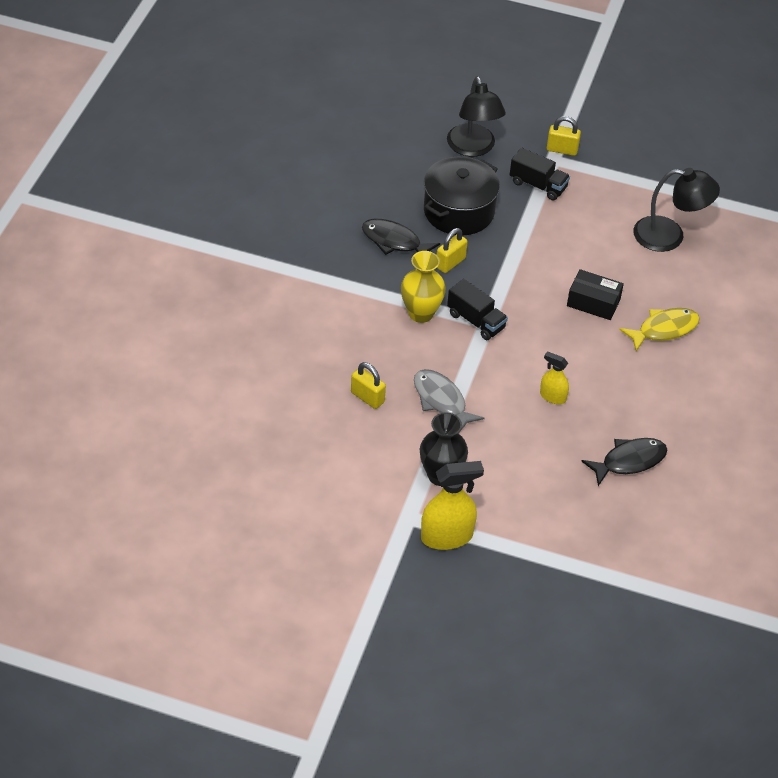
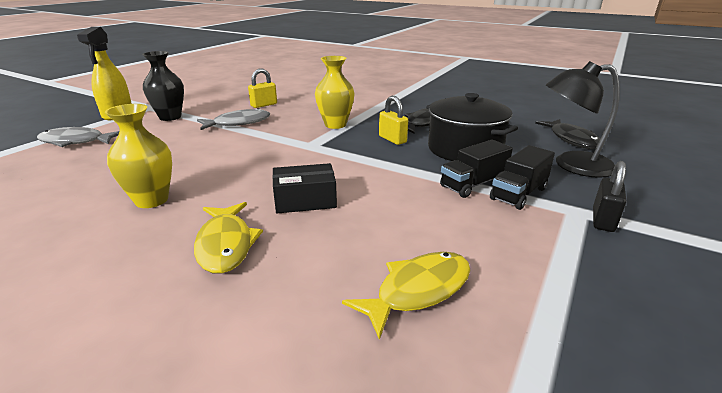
camera: 105 degrees right, 20 degrees down
(476, 321) = (314, 142): black truck -> black truck (473, 184)
(541, 522) = (76, 142): none -> grey fish
(552, 396) = (196, 162): yellow spray bottle -> none
(562, 150) = (603, 220): yellow padlock -> black padlock
(593, 303) = (305, 200): black box -> black box turned 45 degrees clockwise
(628, 395) = (151, 200): none -> yellow vase
(629, 461) = (71, 187): black fish -> black fish (572, 139)
(669, 236) = (418, 291): black lamp -> yellow fish

